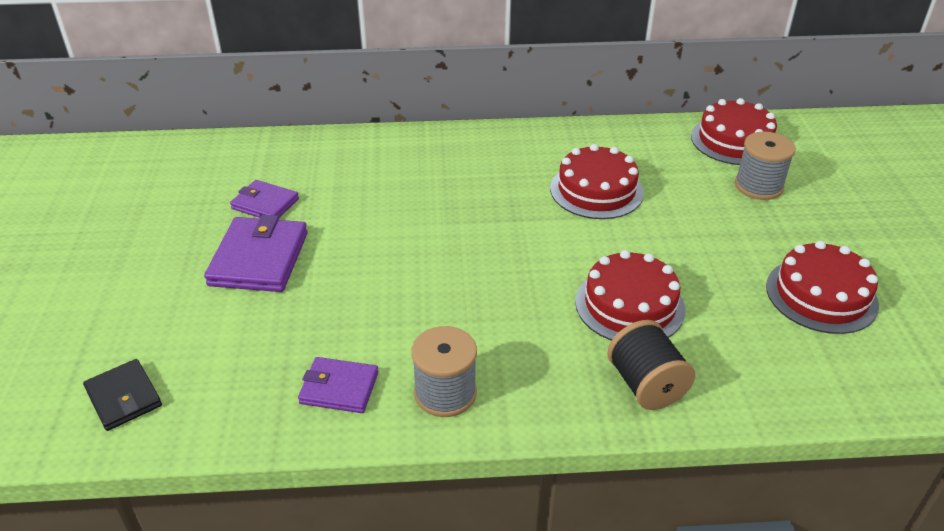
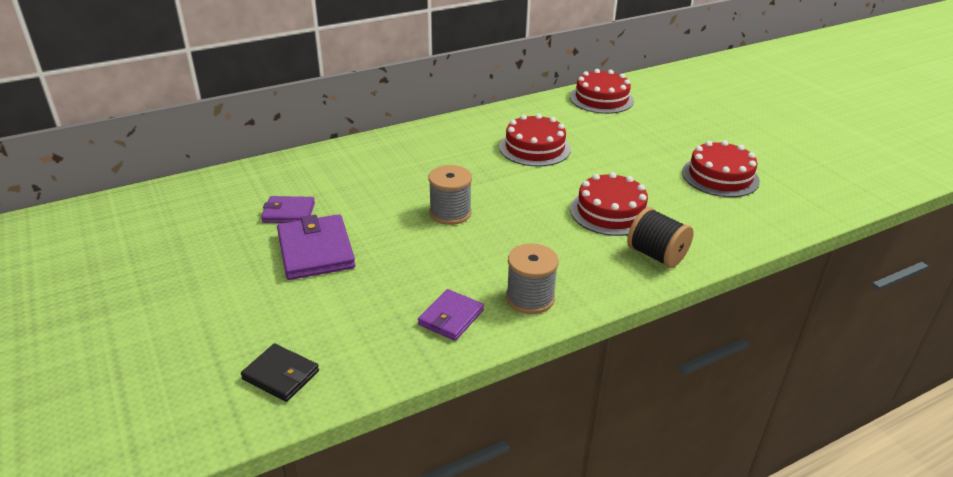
camera: 25 degrees left, 5 degrees down
(339, 388) = (451, 317): purple wallet -> purple wallet turned 45 degrees counterclockwise
(758, 186) = (637, 123): grey spool -> grey spool (450, 213)

